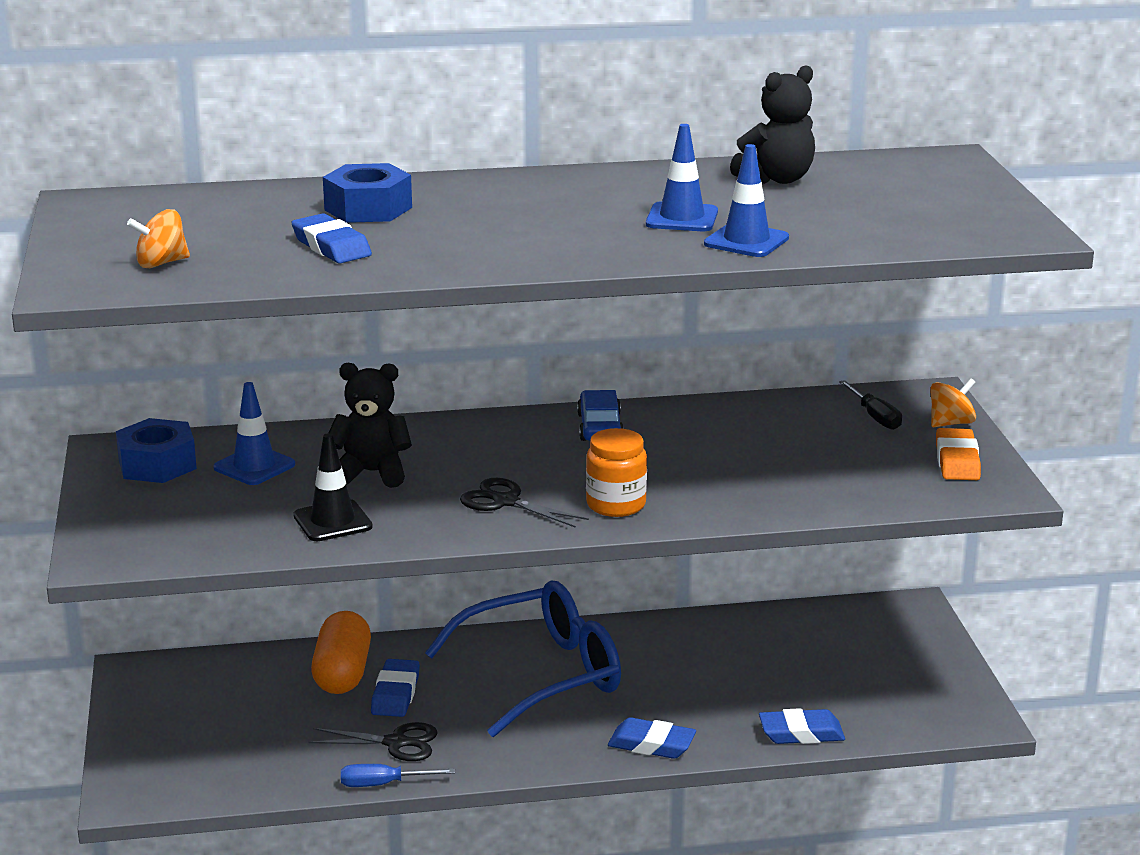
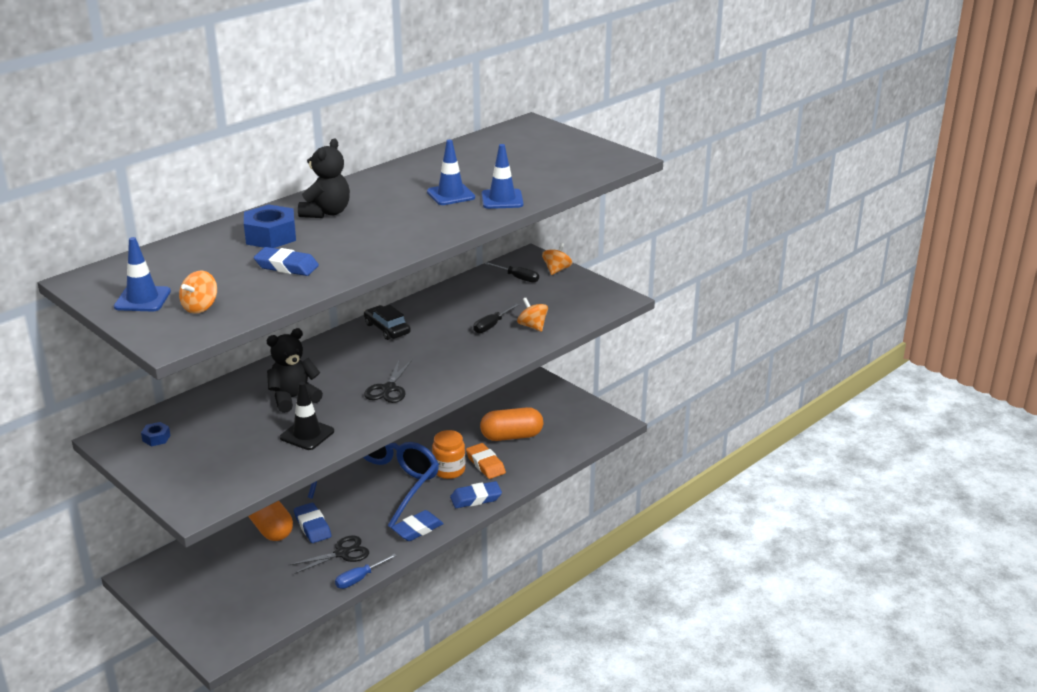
camera: 35 degrees left, 5 degrees up
(157, 464) = (156, 438): blue nut -> blue nut, size x0.49
(254, 466) = (219, 418): blue traffic cone -> blue traffic cone (142, 299)
(506, 502) = (388, 389): black scissors -> black scissors turned 75 degrees counterclockwise
(600, 427) = (387, 329): blue car -> black car
(616, 505) = (447, 370): orange jar -> orange jar (449, 470)
(753, 468) = (491, 326): none -> black screwdriver
(777, 179) = (465, 158): black teddy bear -> black teddy bear (326, 213)
(795, 681) = (511, 436): none -> orange capsule
(801, 733) = (541, 462): blue eraser -> blue eraser (417, 529)
(814, 487) = (532, 326): none -> orange spinning top
(957, 461) = (582, 289): orange eraser -> orange eraser (485, 464)

